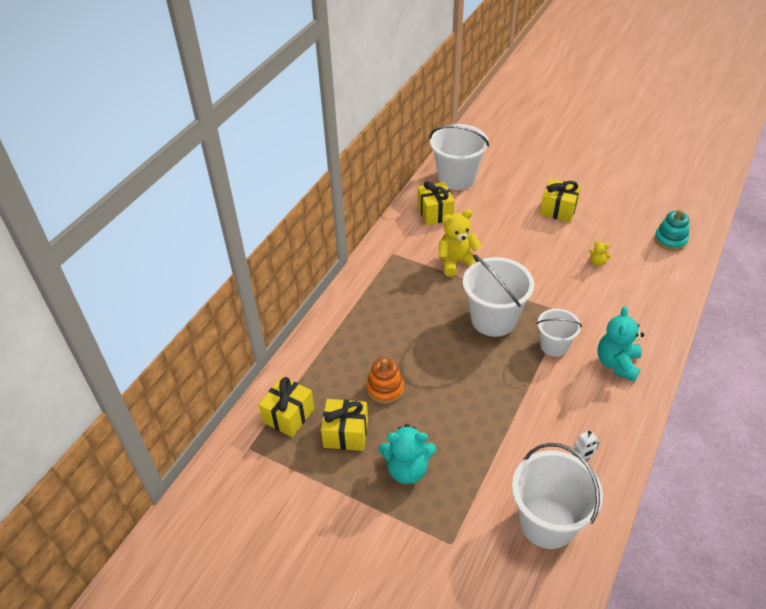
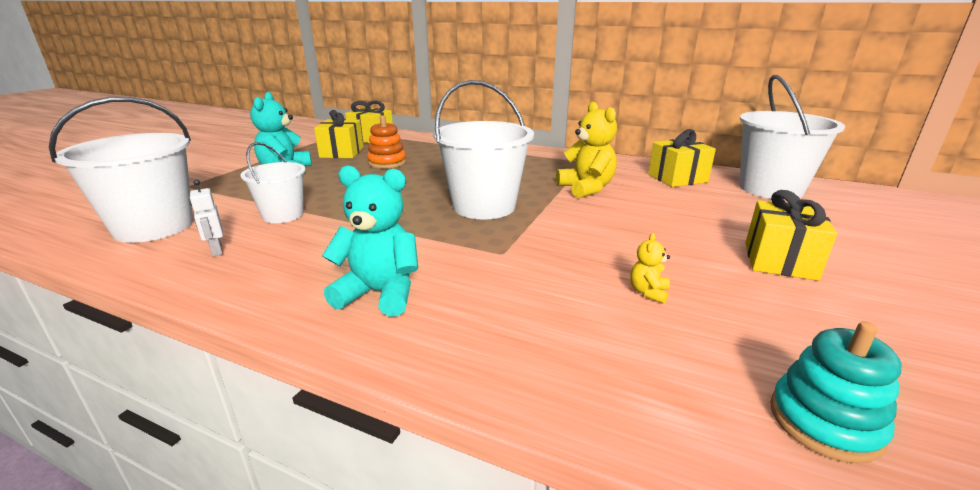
camera: 85 degrees right, 20 degrees down
(554, 346) = (431, 242): white bucket -> white bucket (283, 215)

